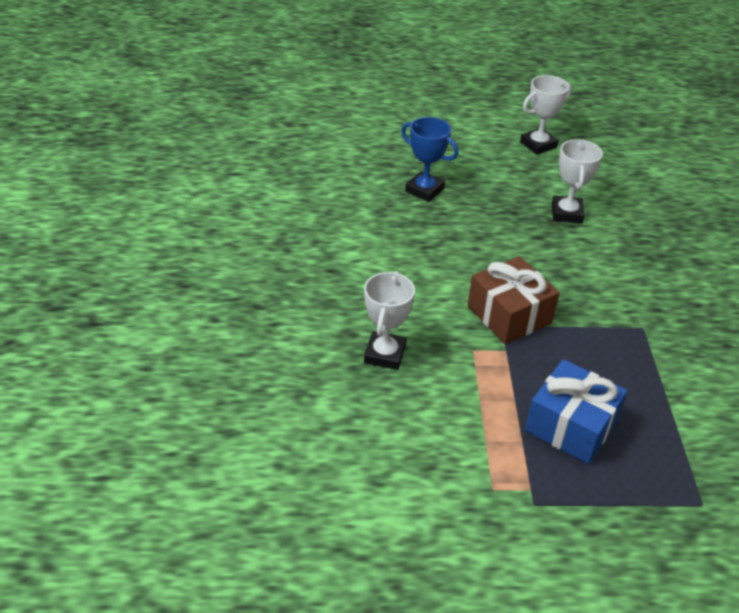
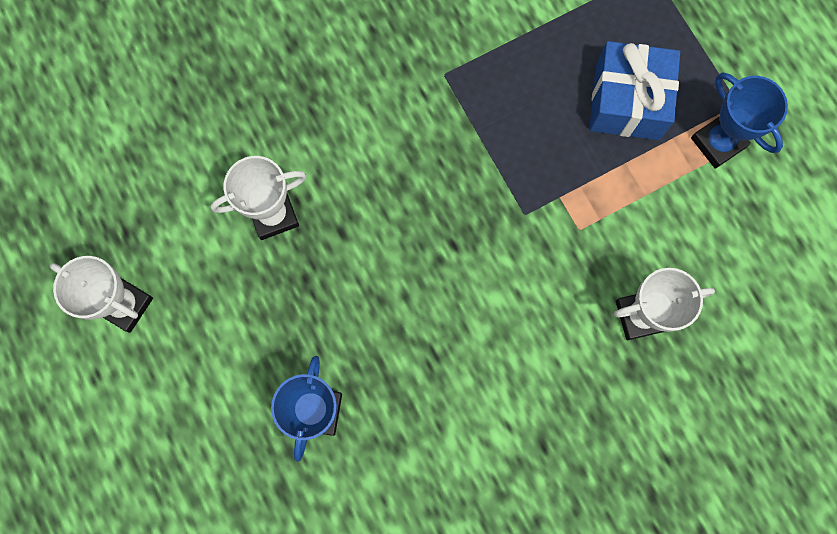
camera: 115 degrees left, 35 degrees up
(502, 470) = (718, 143): none -> blue trophy
(509, 315) = (503, 214): brown gift -> none

